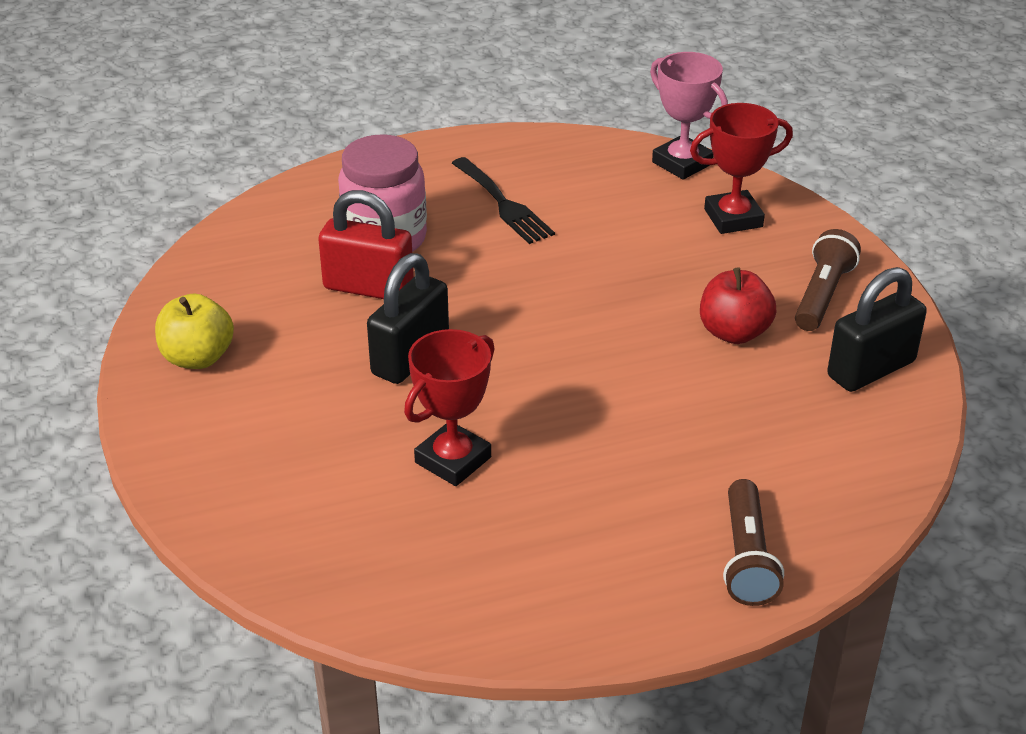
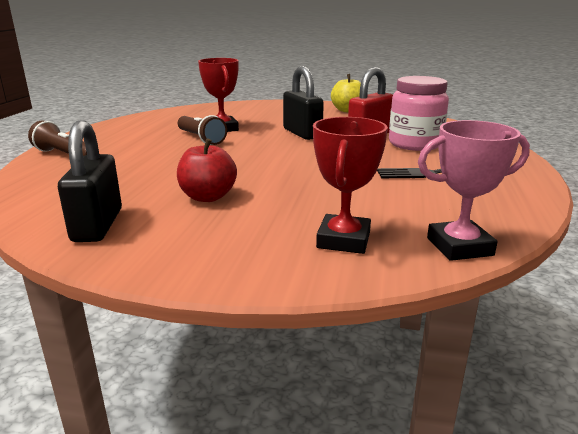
camera: 120 degrees right, 15 degrees down
(822, 295) = (195, 239): brown flashlight -> brown flashlight (201, 138)

